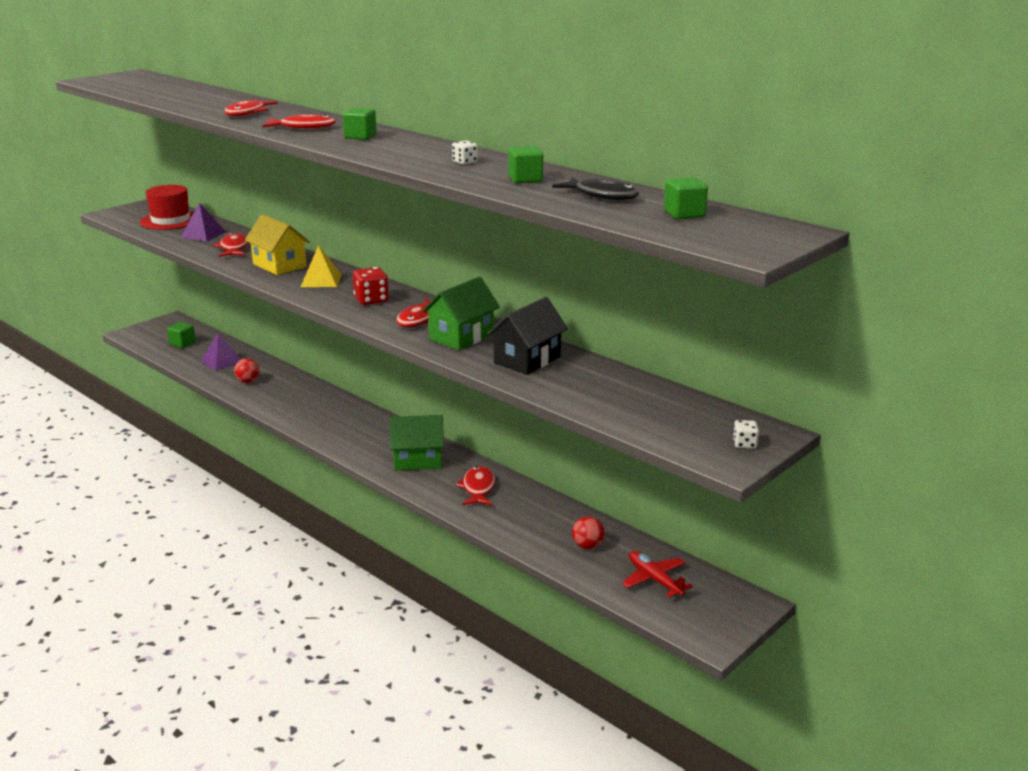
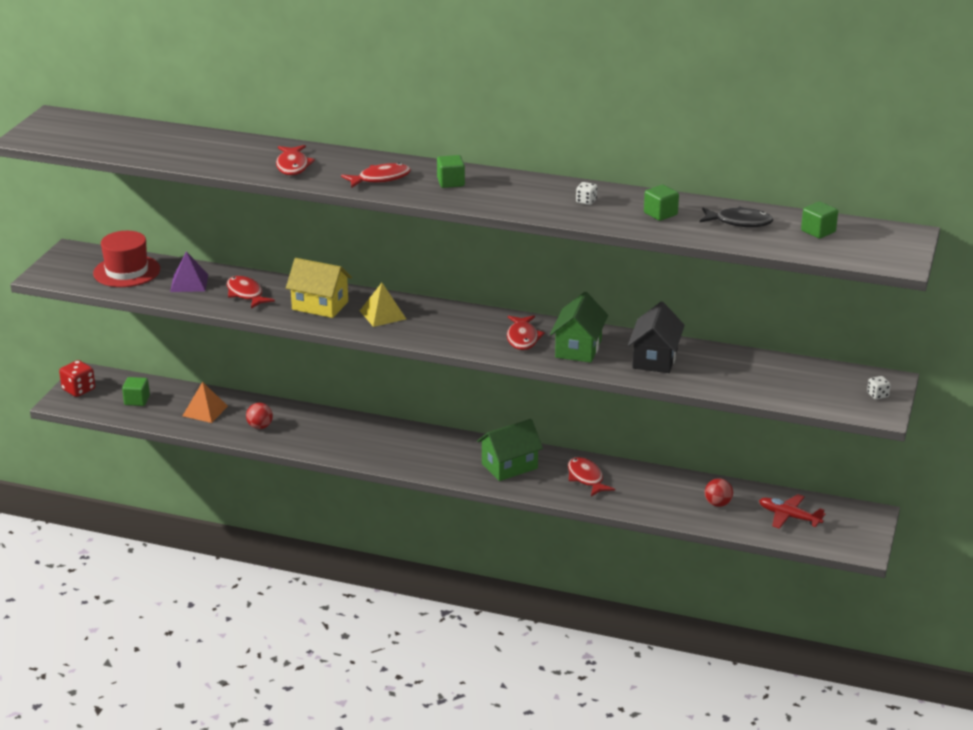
camera: 25 degrees left, 5 degrees up
(221, 361) = (205, 411): purple pyramid -> orange pyramid
(371, 300) = (456, 327): red dice -> red dice (79, 390)

